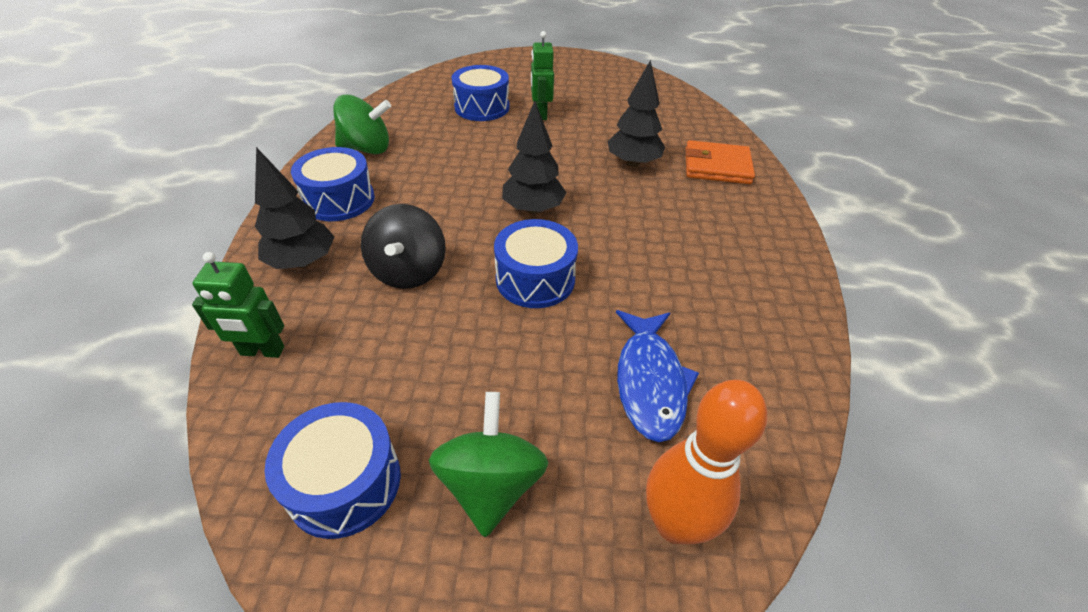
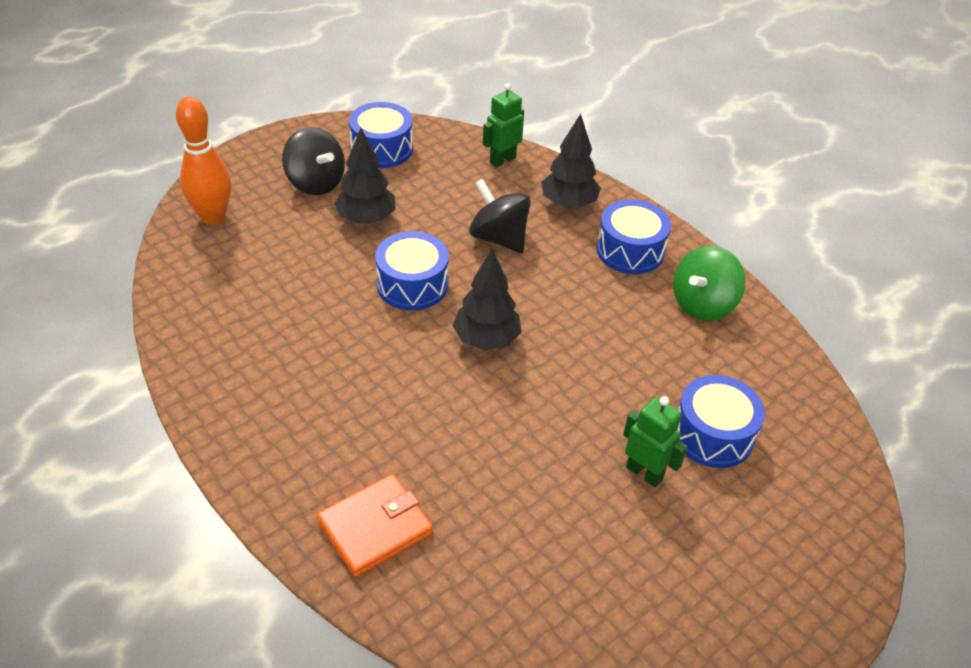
camera: 135 degrees right, 0 degrees up
(491, 484) = (315, 183): green spinning top -> black spinning top
(633, 163) = (464, 463): black tree -> black tree (366, 219)
(649, 381) = (274, 269): blue fish -> none

